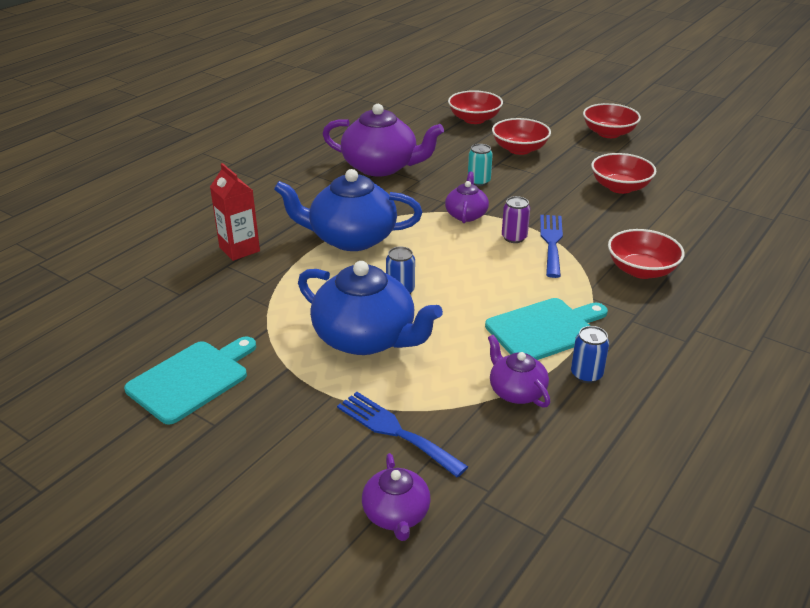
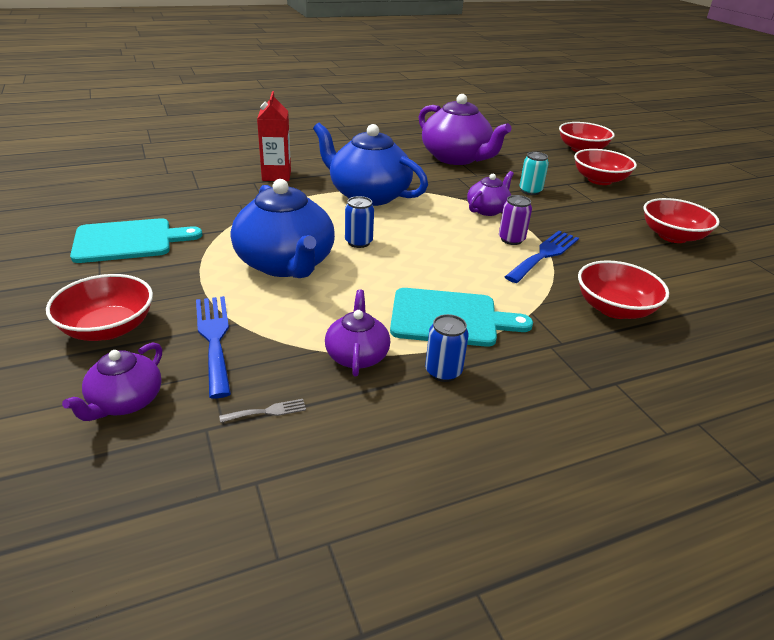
camera: 30 degrees right, 0 degrees up
(507, 465) = (267, 411): none -> grey fork
(608, 133) = (710, 193): red bowl -> red bowl (108, 328)

